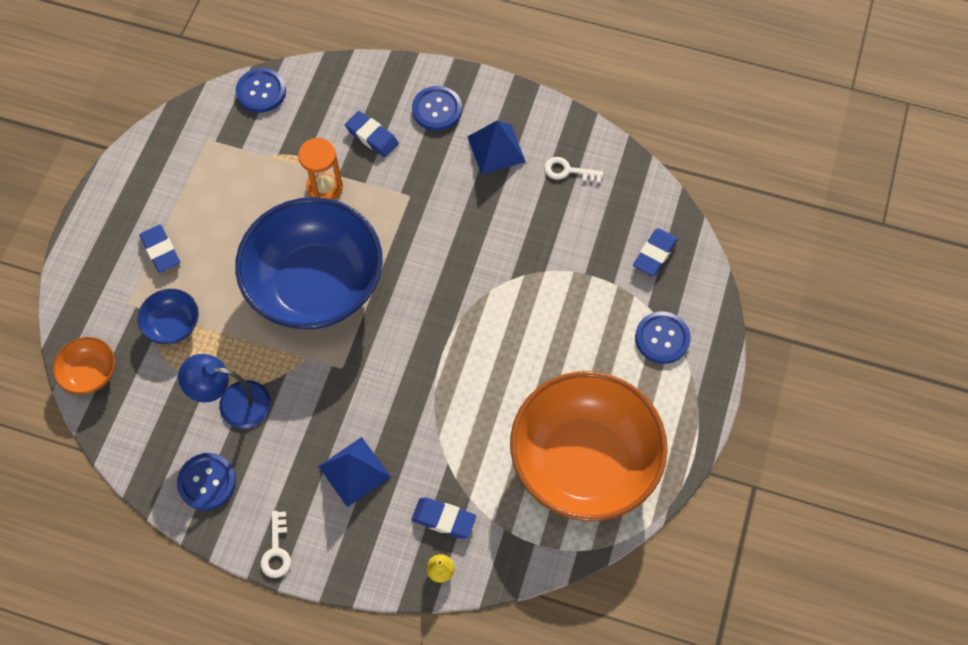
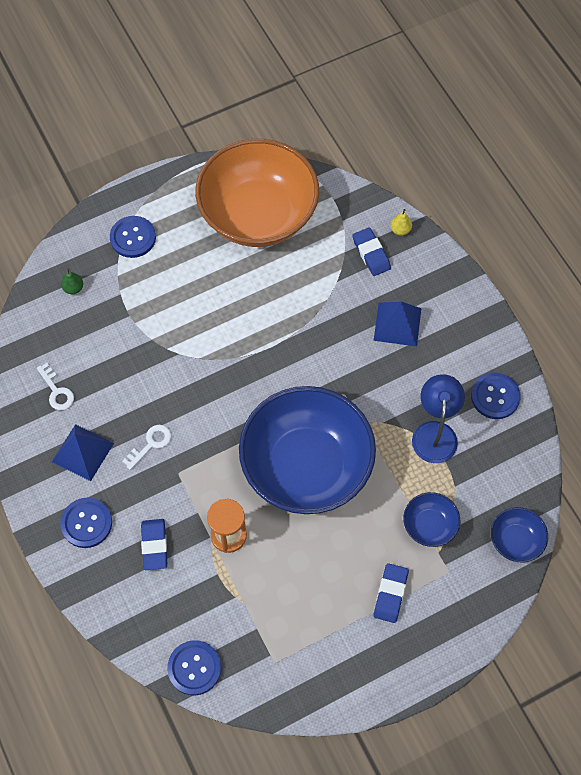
camera: 135 degrees left, 0 degrees up
(90, 373) = (515, 540): orange bowl -> blue bowl
(233, 403) = (435, 432): blue lamp -> blue lamp turned 135 degrees counterclockwise
(276, 550) = (486, 320): white key -> white key (151, 444)
(654, 254) = (73, 288): blue eraser -> green pear

